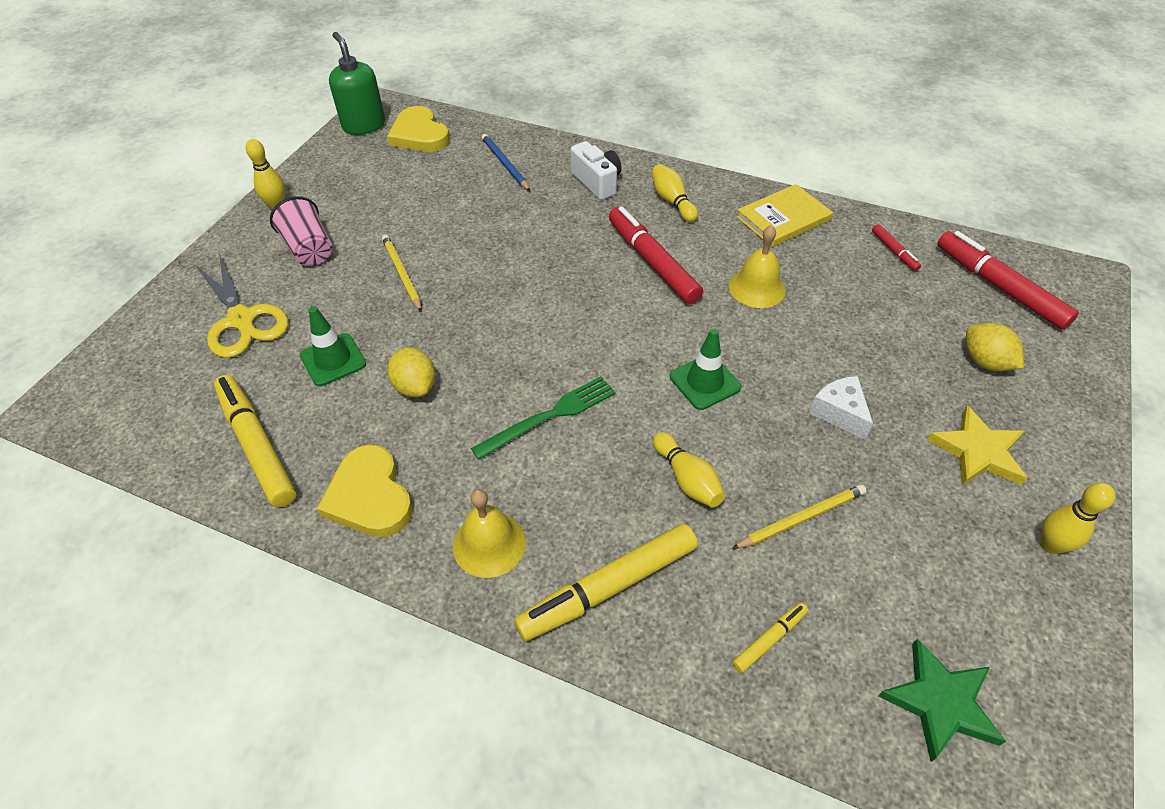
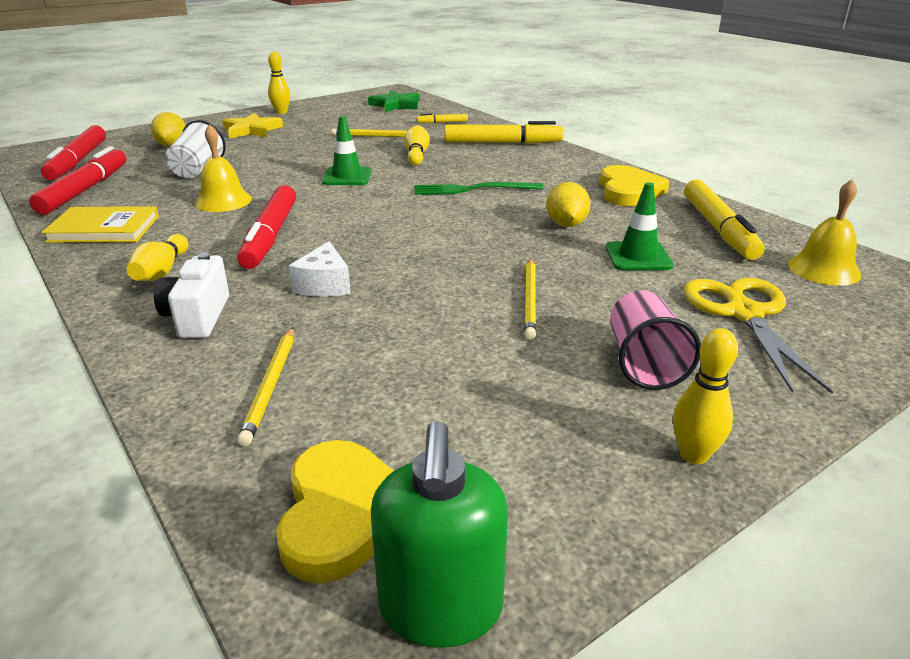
camera: 150 degrees left, 20 degrees down
(489, 544) = (558, 163): yellow bell -> yellow bell (824, 269)
(505, 164) = (271, 386): blue pencil -> yellow pencil
(839, 413) = (291, 151): white cheese -> white cheese (324, 285)
(864, 325) = (198, 170): none -> white cup
(894, 251) = (85, 190): red marker -> red marker, size x2.12

